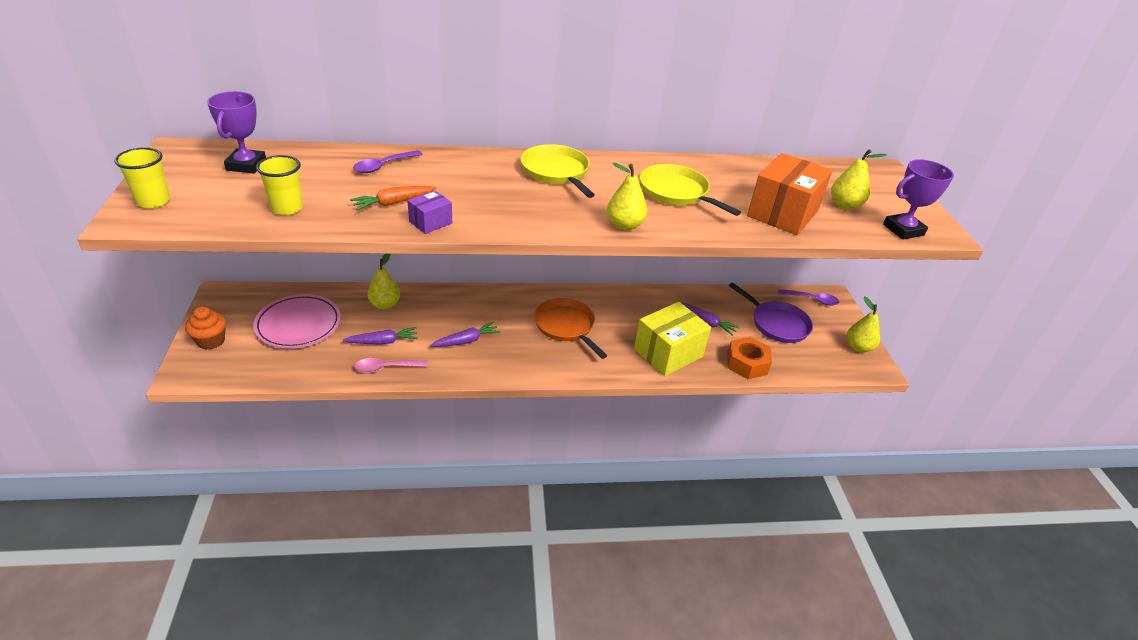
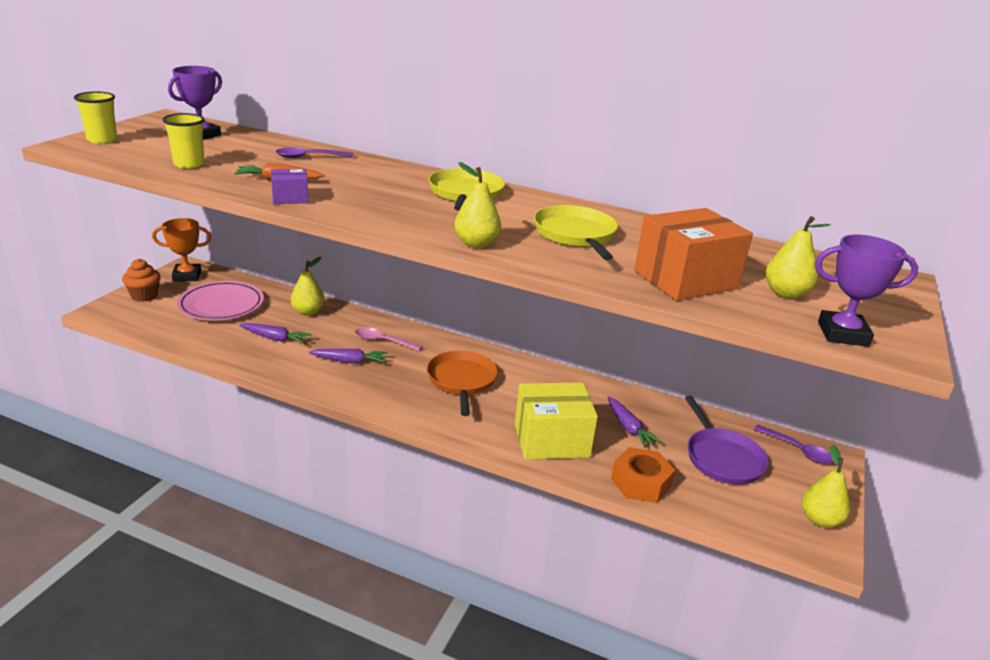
camera: 30 degrees right, 10 degrees down
(231, 304) = (187, 276): none -> orange trophy
(386, 368) = (256, 359): pink spoon -> pink spoon (383, 341)

